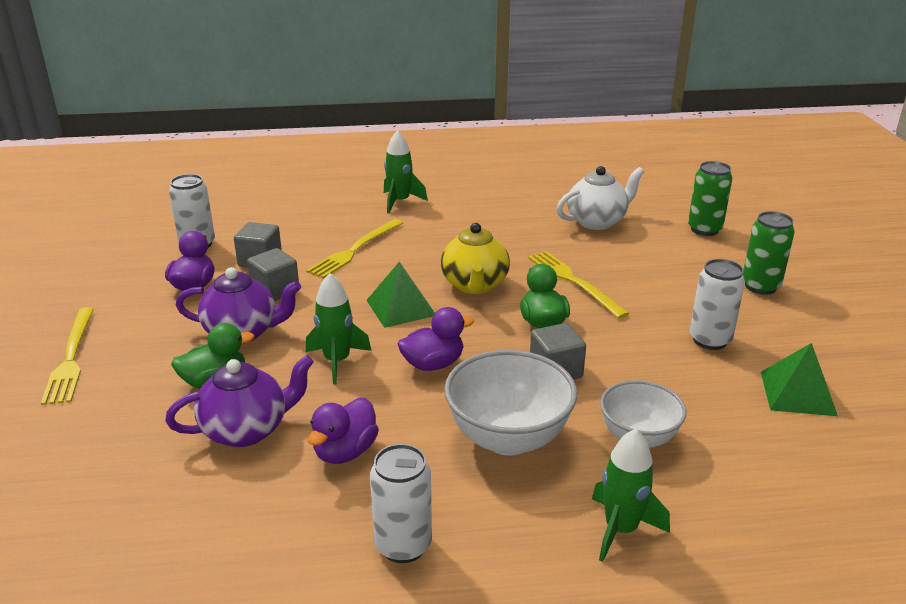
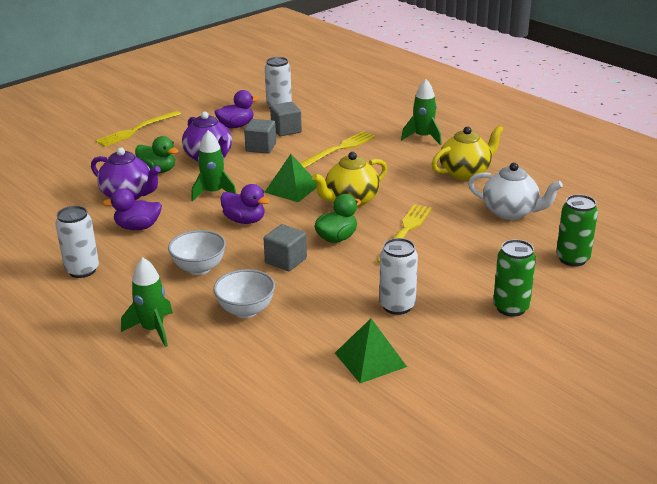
camera: 55 degrees right, 0 degrees up
(355, 250) = (338, 149): yellow fork -> yellow fork turned 135 degrees clockwise
(499, 211) = (465, 173): none -> yellow teapot
(508, 438) = (199, 268): white bowl -> white bowl, size x0.65

